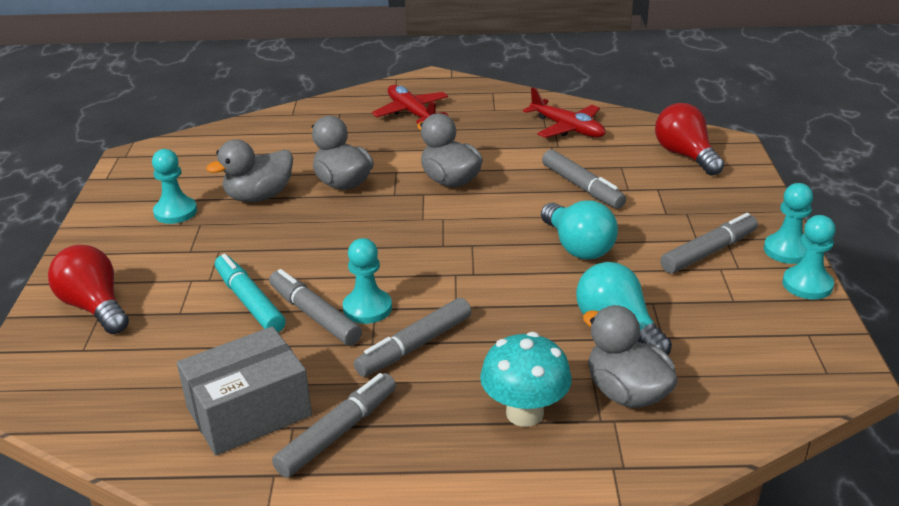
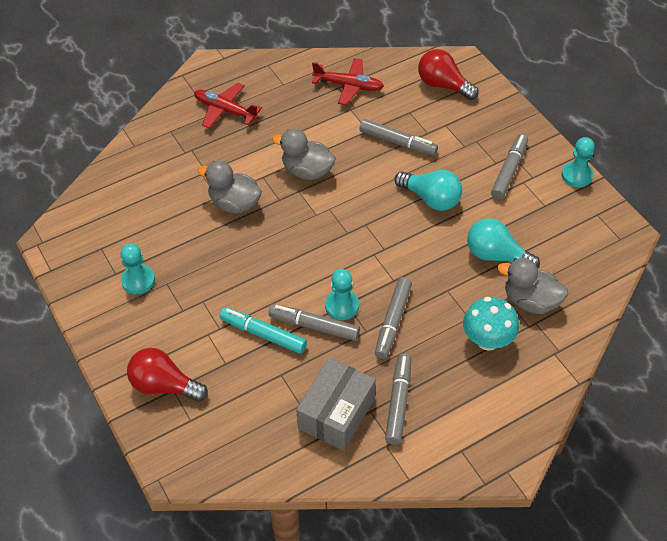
camera: 30 degrees left, 20 degrees up
(259, 196) = (186, 240): grey duck -> none
(787, 250) = (551, 151): turquoise pawn -> none

